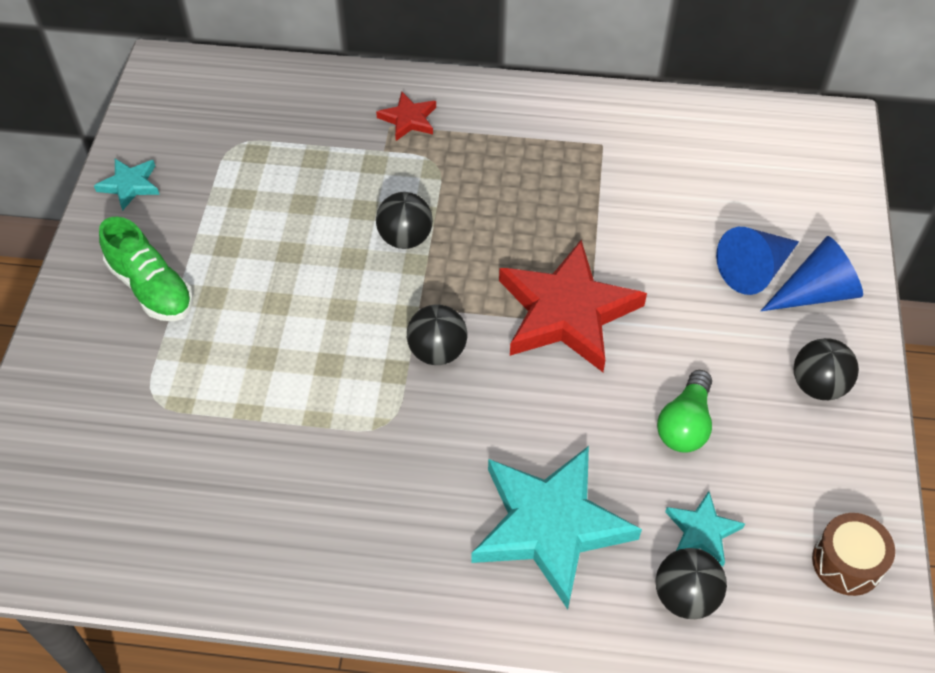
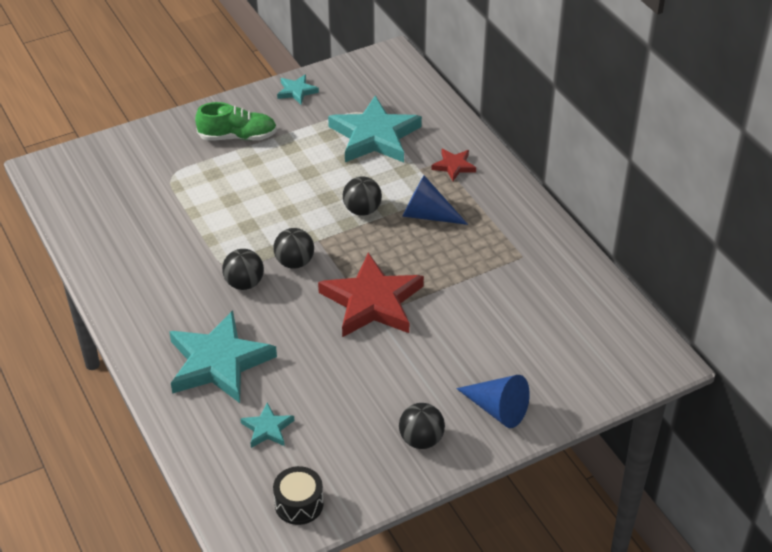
camera: 55 degrees right, 10 degrees down
(151, 288) = (238, 137): green shoe -> green shoe turned 105 degrees counterclockwise
(289, 158) = (374, 136): none -> turquoise star
(685, 424) = (336, 389): green light bulb -> none
(685, 596) = (218, 439): black ball -> black ball (244, 283)
(754, 270) = (487, 372): blue cone -> blue cone (427, 215)
(847, 563) = (299, 504): brown drum -> black drum

